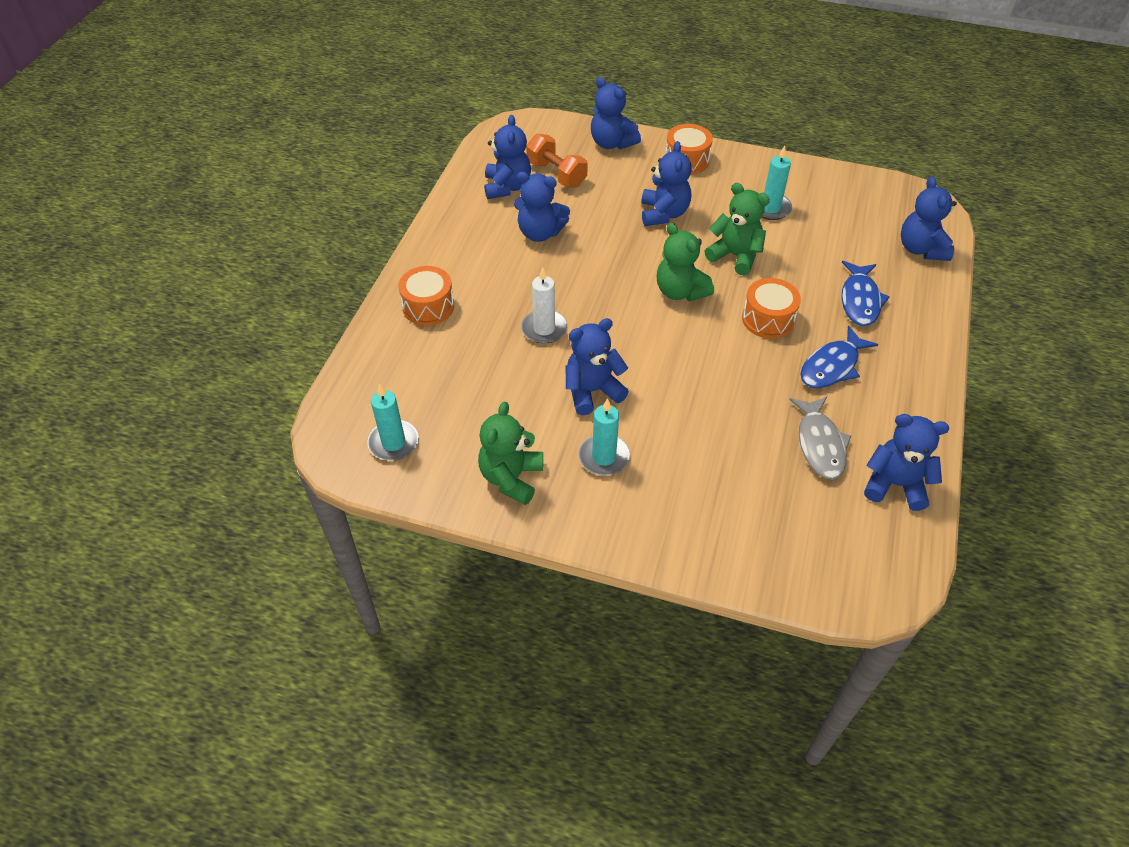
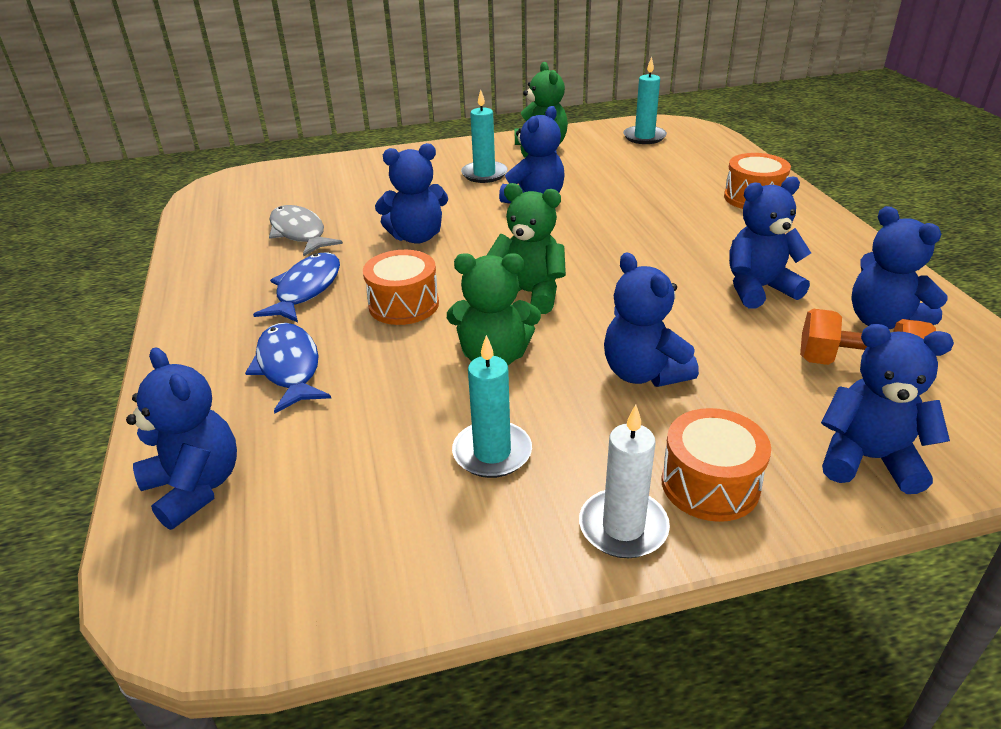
camera: 150 degrees right, 15 degrees down
(544, 329) = (630, 219): white candle -> white candle (623, 527)
(895, 484) = (219, 232): blue teddy bear -> blue teddy bear (417, 237)

